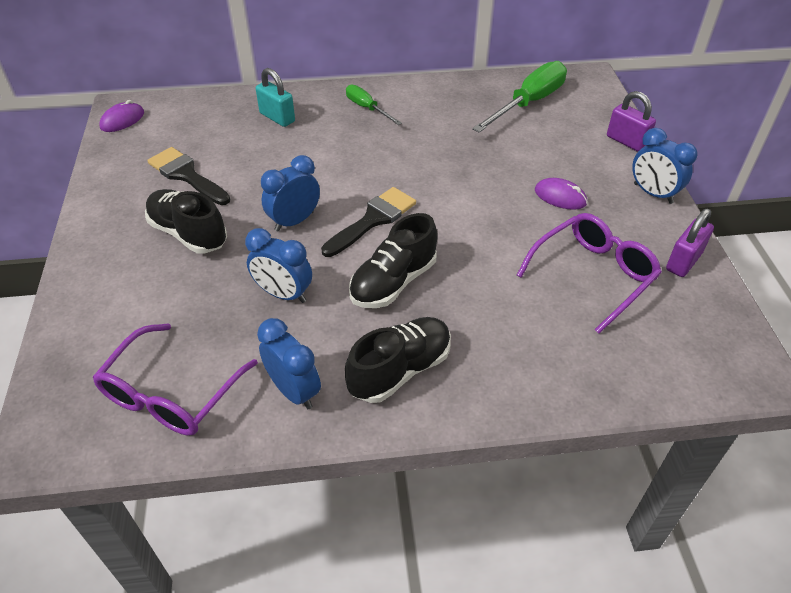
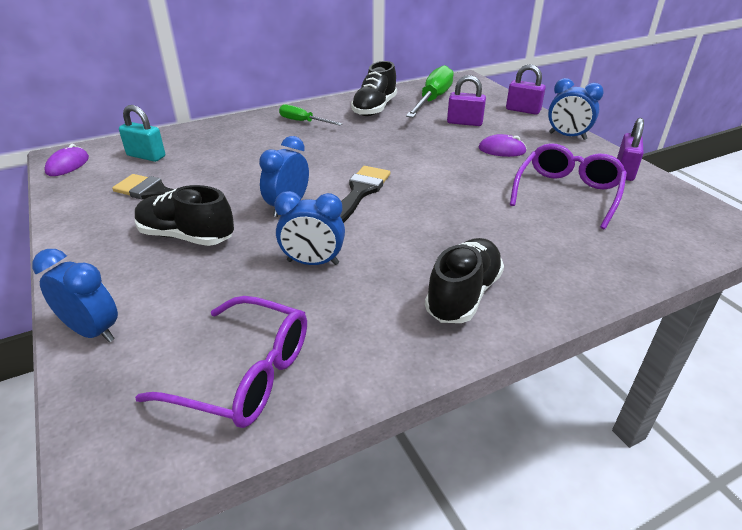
camera: 20 degrees left, 10 degrees down
(171, 394) = (245, 374): purple glasses -> purple glasses turned 75 degrees counterclockwise
(277, 117) = (225, 139): turquoise padlock -> turquoise padlock (146, 156)
(294, 391) = (374, 337): blue clock -> blue clock (92, 331)
(393, 282) = (409, 232): black shoe -> black shoe (374, 108)
(543, 146) = (464, 122): none -> purple padlock

